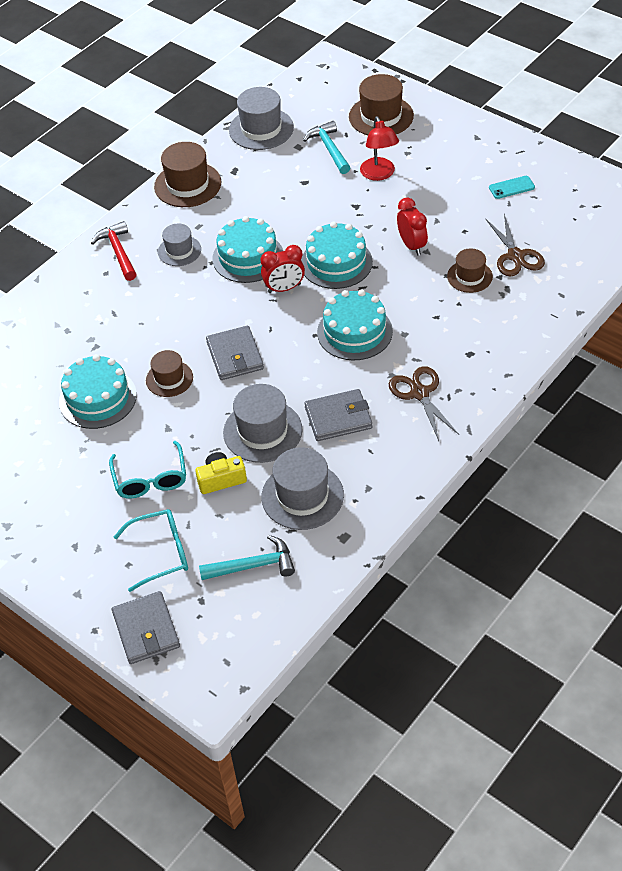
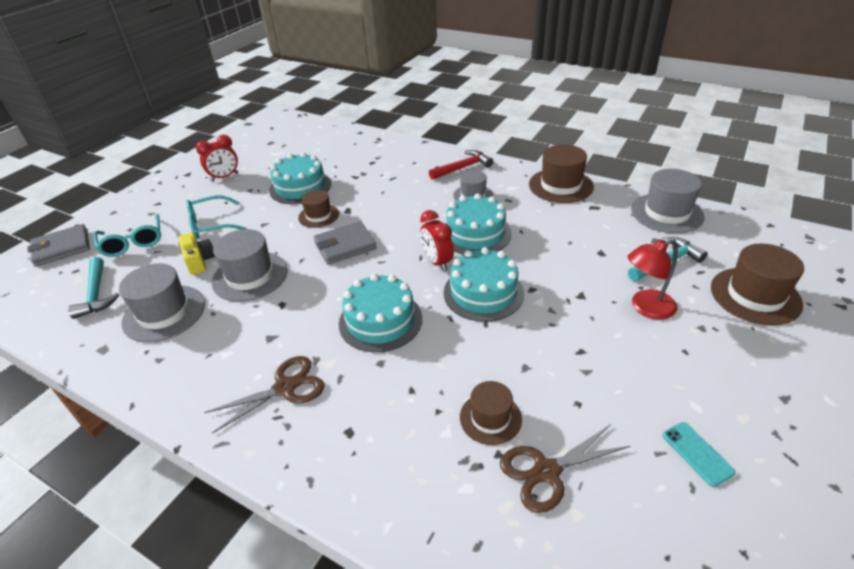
camera: 80 degrees right, 10 degrees down
(338, 418) = (258, 324): grey wallet -> none
(412, 245) = (531, 352): red clock -> red clock (224, 177)

